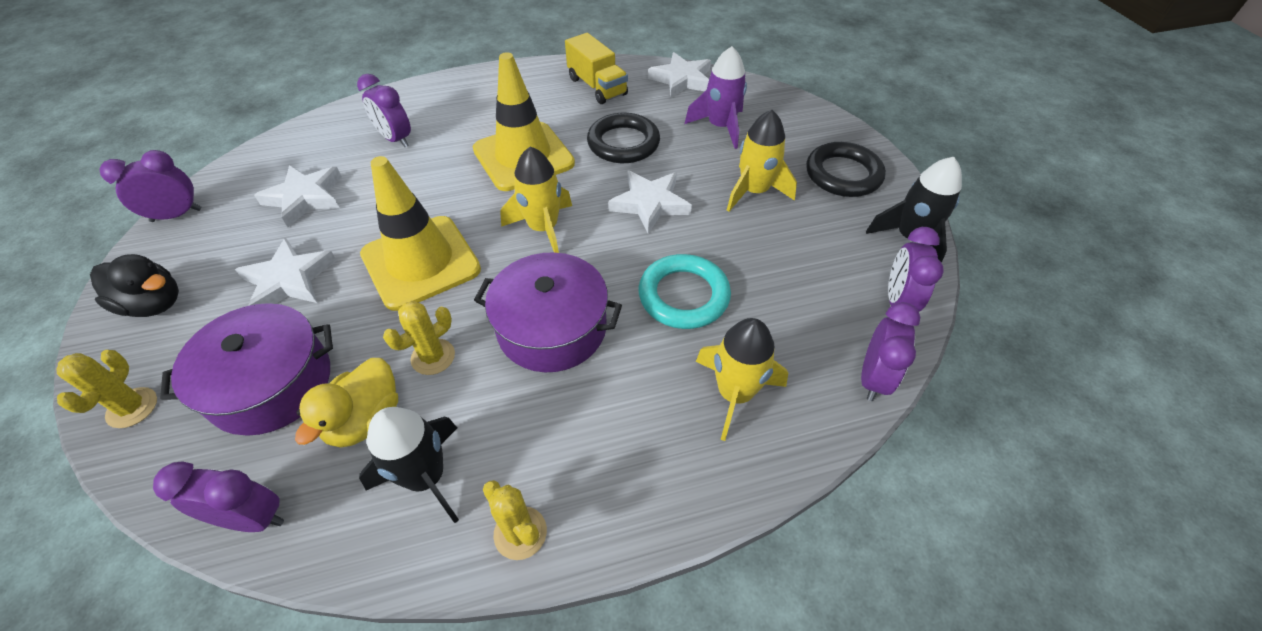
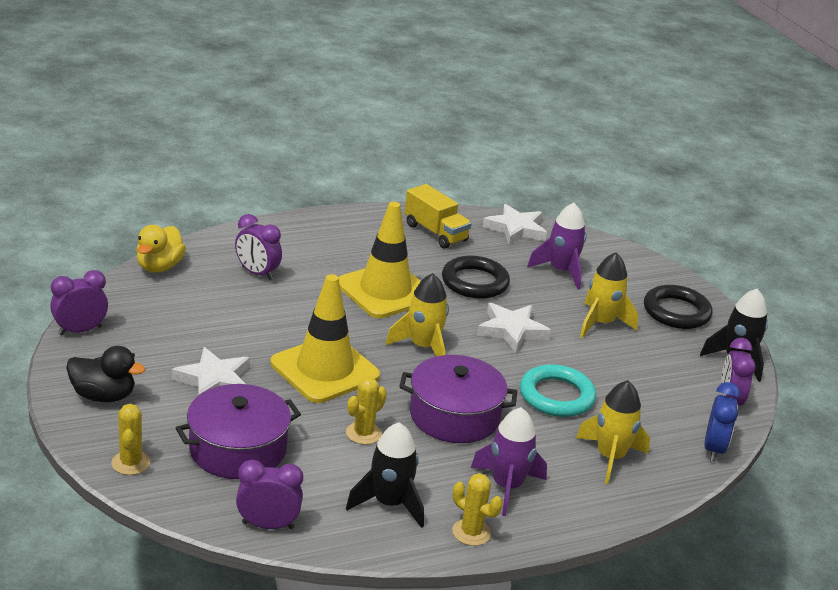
camera: 10 degrees left, 20 degrees down
(305, 197) = (194, 319): white star -> none
(365, 419) = (326, 471): yellow duck -> yellow duck (159, 267)
(589, 446) = (506, 486): none -> purple rocket
(873, 378) = (713, 449): purple clock -> blue clock

